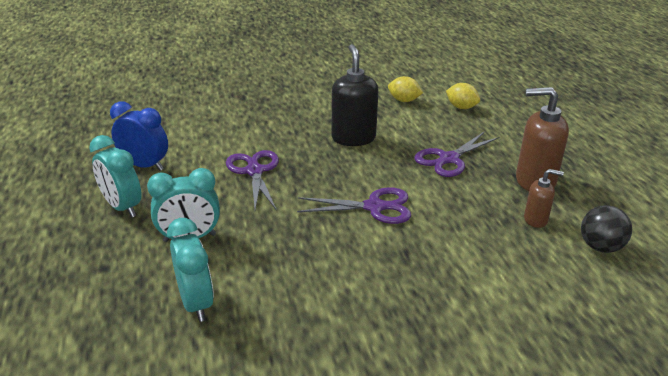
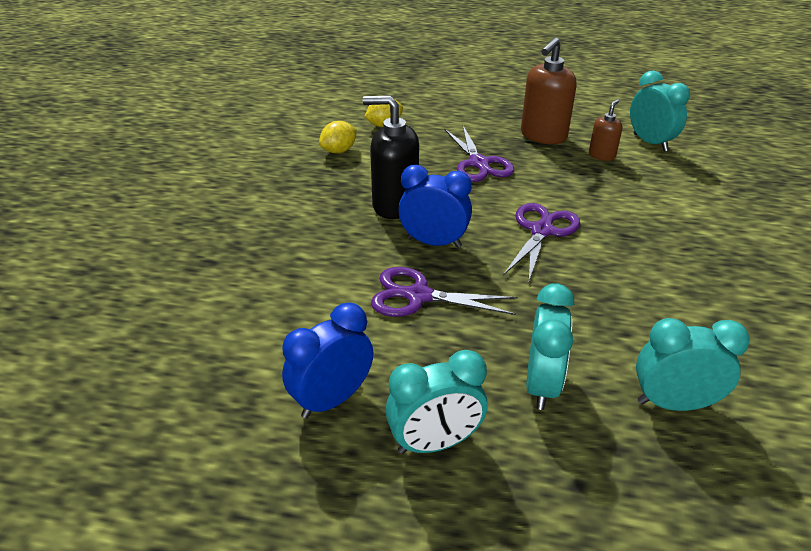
camera: 65 degrees left, 5 degrees up
(320, 163) = (434, 242): none -> blue clock
(600, 247) = (650, 142): black ball -> turquoise clock

